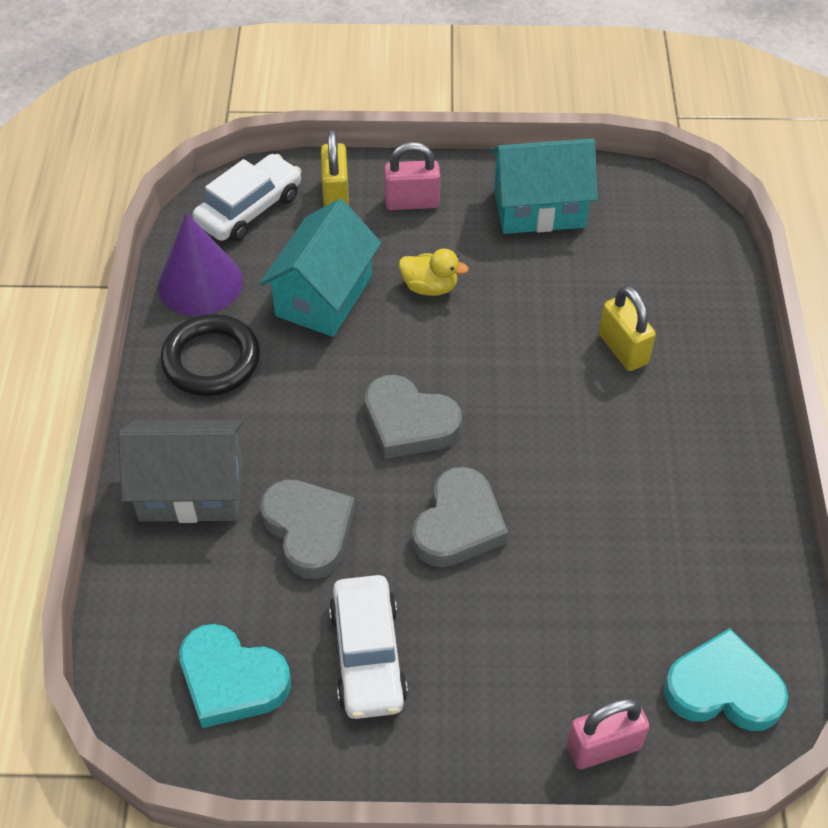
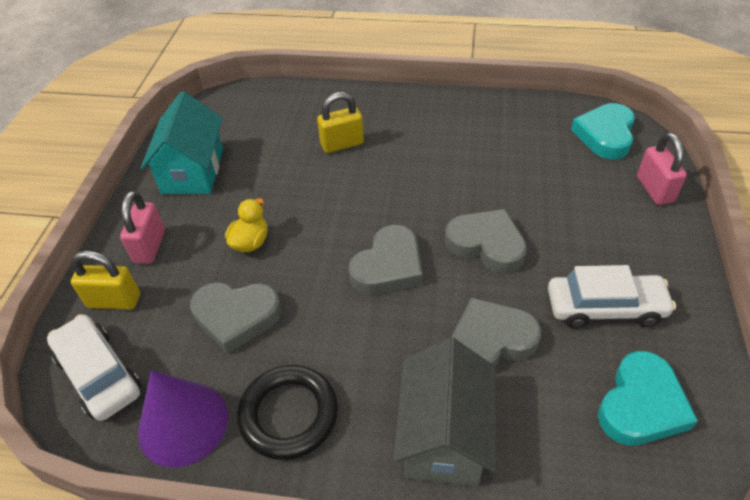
camera: 80 degrees left, 5 degrees down
(324, 296) = (236, 317): turquoise house -> grey heart

